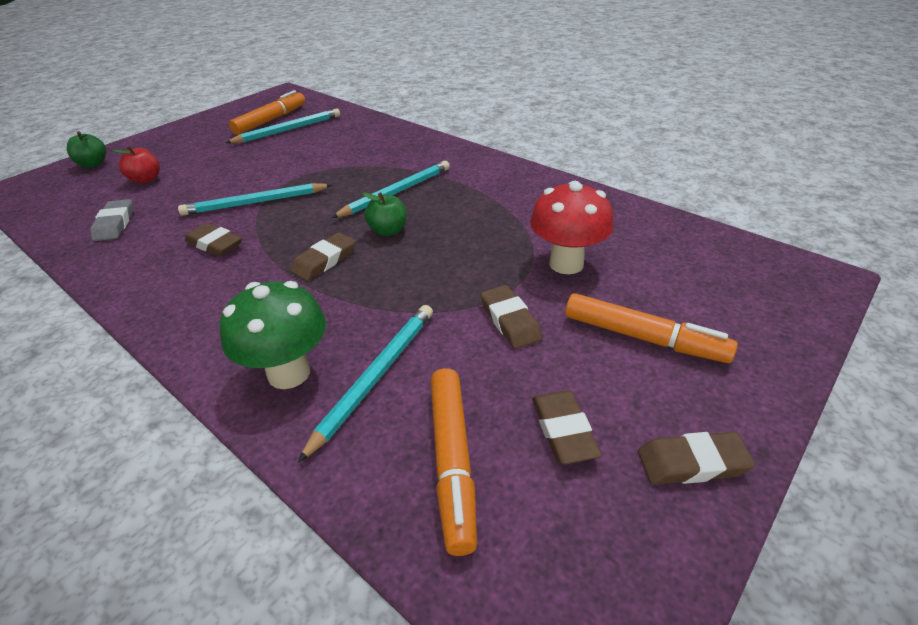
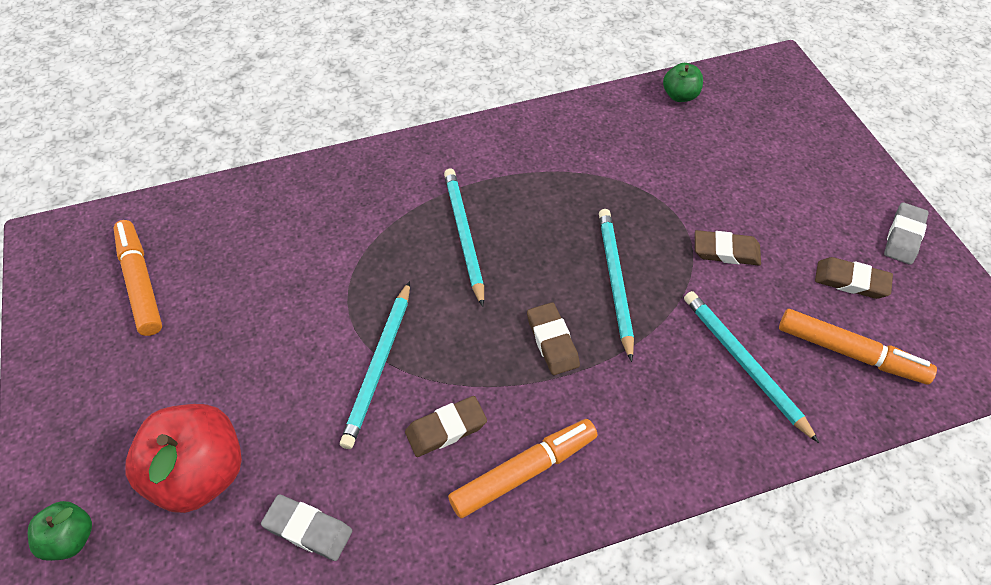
camera: 60 degrees left, 15 degrees up
(146, 179) = (200, 473): red apple -> red apple, size x1.92
(288, 130) = (196, 274): turquoise pencil -> turquoise pencil (614, 281)
(289, 373) = (707, 421): green mushroom -> none
(388, 231) = (535, 272): green apple -> green apple (680, 96)
(566, 264) = (676, 180): red mushroom -> none
(643, 338) = (788, 190): orange marker -> orange marker (524, 472)
(692, 462) = (903, 236): brown eraser -> grey eraser

